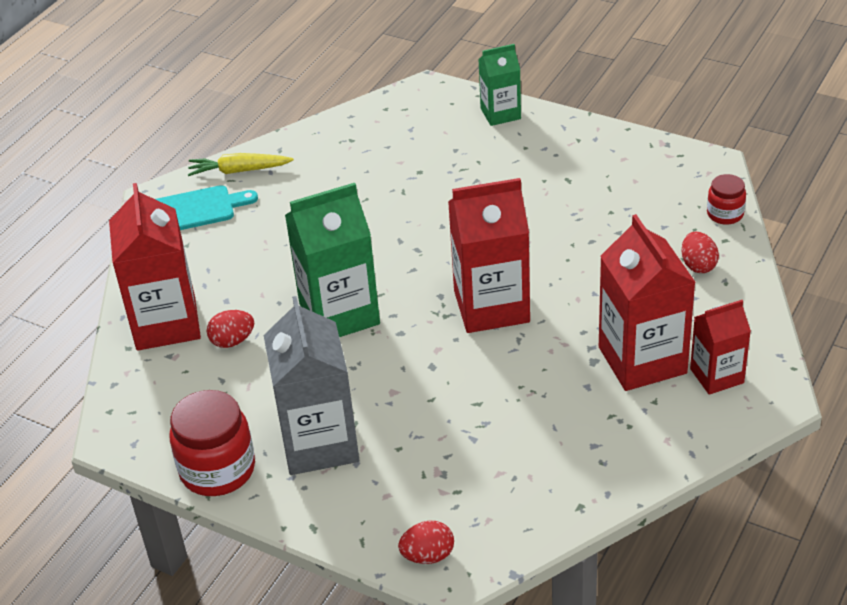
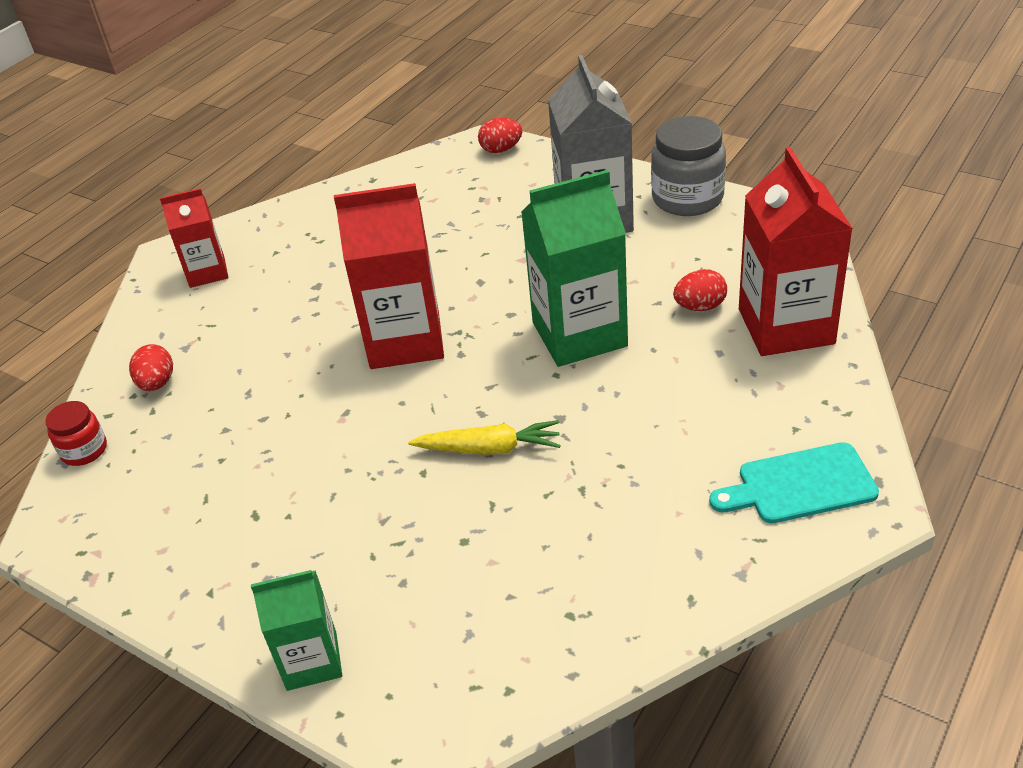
camera: 175 degrees left, 0 degrees up
(217, 470) = (687, 198): red jar -> grey jar
(239, 171) = (750, 557): yellow carrot -> yellow carrot (489, 448)
(642, 360) = (269, 286): red carton -> none

